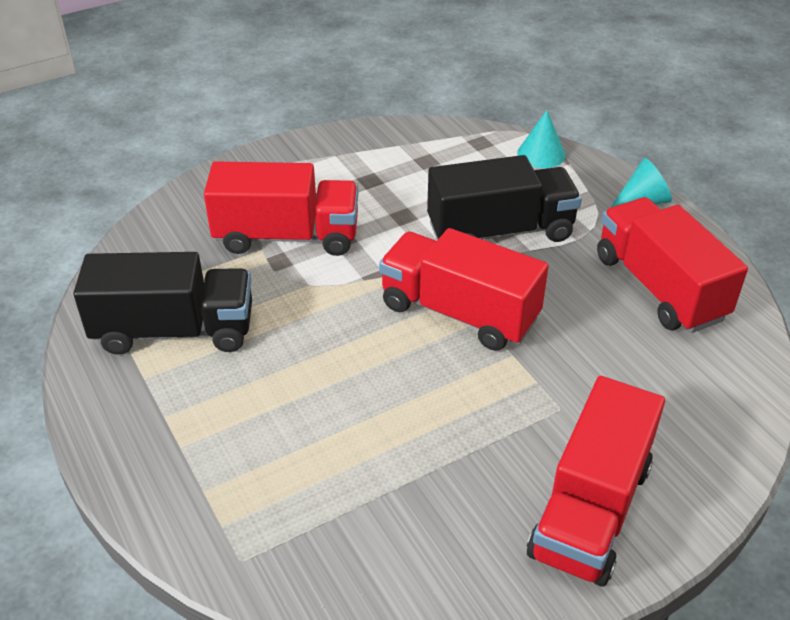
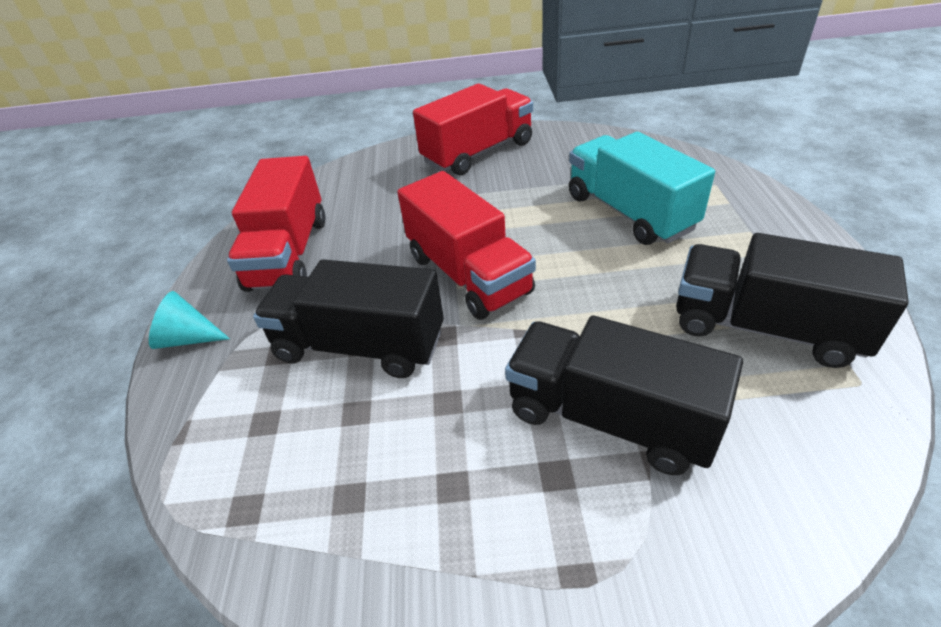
camera: 150 degrees left, 0 degrees up
(287, 236) = (609, 418): red truck -> black truck
(325, 440) = (629, 212): none -> turquoise truck
(541, 154) = (197, 450): turquoise cone -> none

